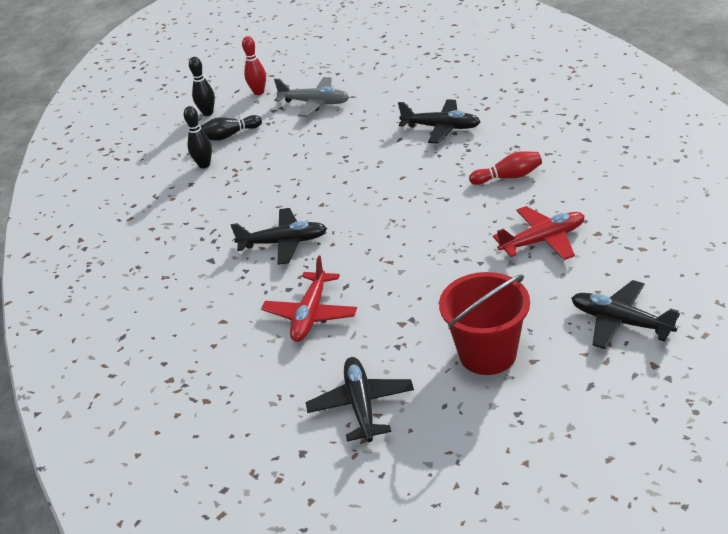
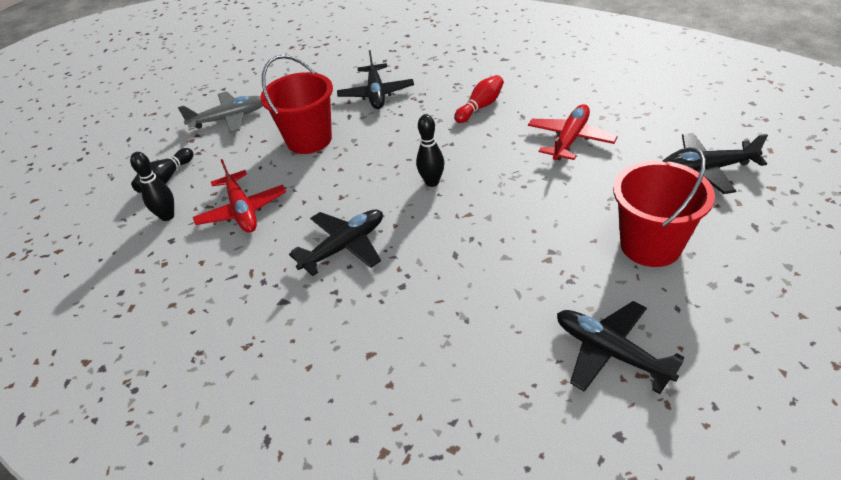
camera: 40 degrees left, 5 degrees up
(208, 113) = (116, 169): black bowling pin -> black bowling pin (432, 182)
(259, 92) = (156, 131): red bowling pin -> none
(310, 314) = (454, 297): red plane -> red plane (242, 210)
(349, 147) = (309, 140): none -> red bucket
(441, 128) = (376, 94): black plane -> black plane turned 105 degrees clockwise

